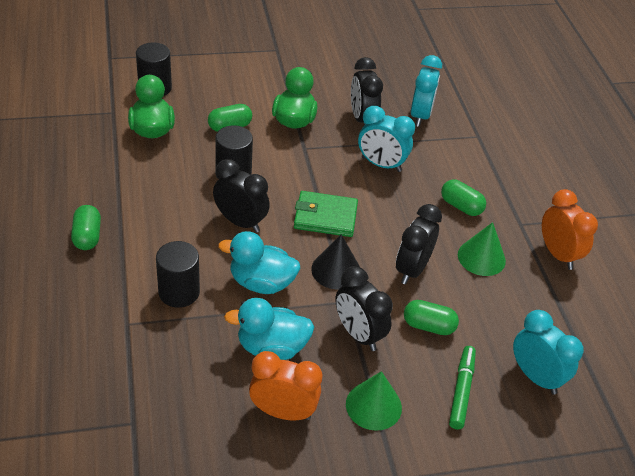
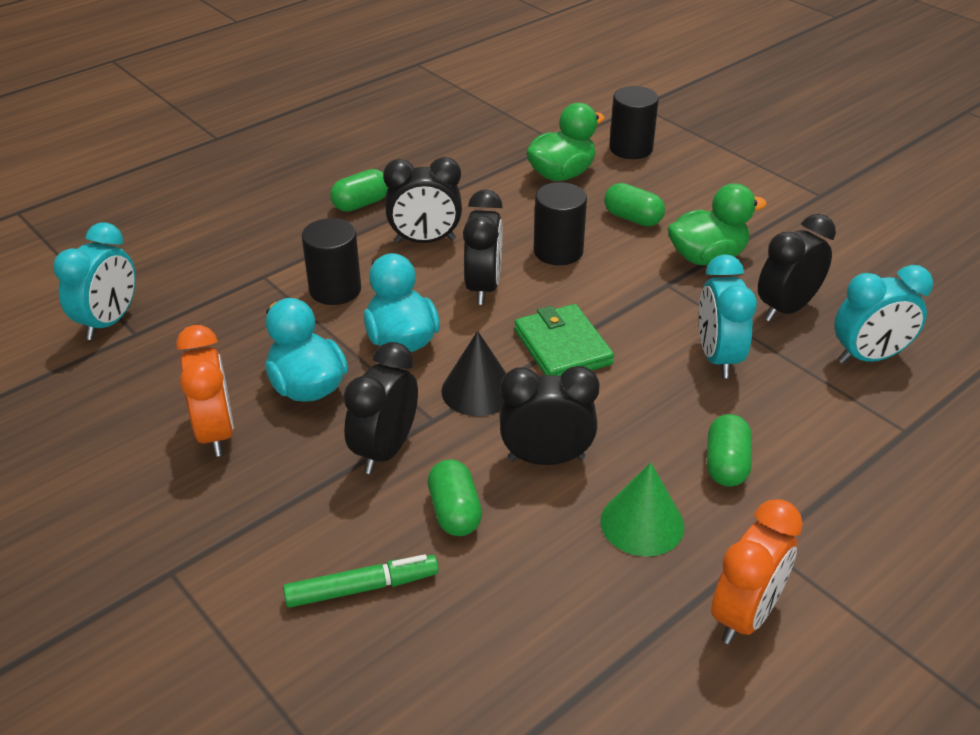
camera: 65 degrees right, 5 degrees down
(165, 225) = (425, 241): none -> black clock
(373, 405) = (276, 507): green cone -> none
(535, 377) = (451, 668): turquoise clock -> turquoise clock (109, 322)

